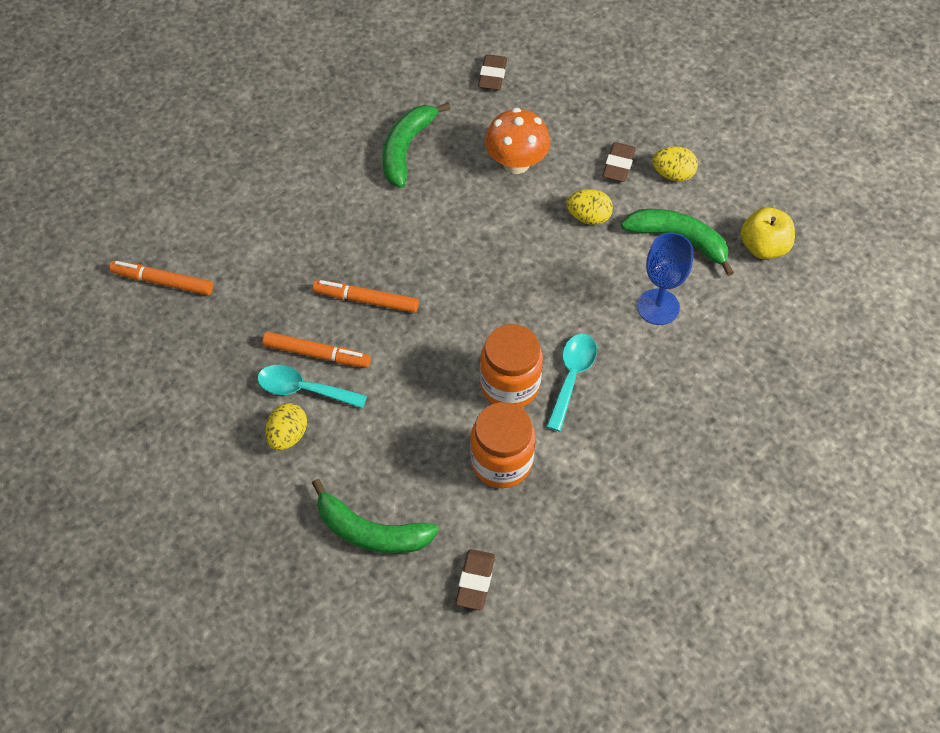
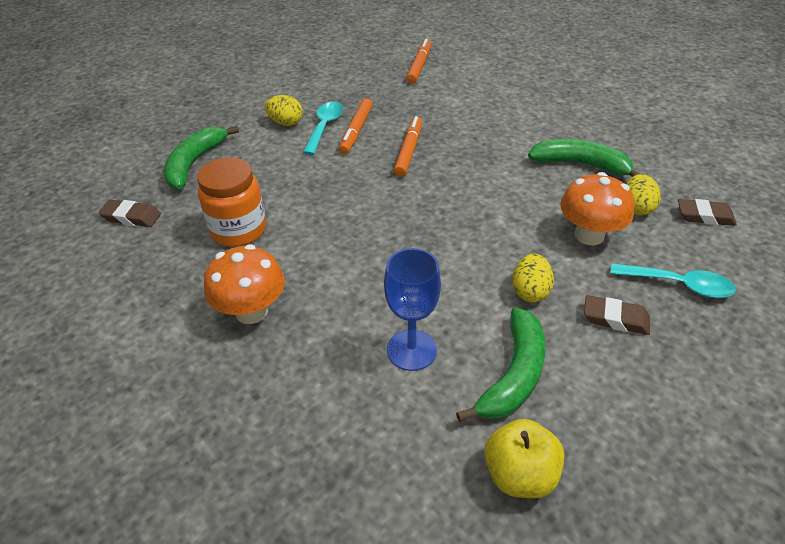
camera: 90 degrees right, 15 degrees down
(510, 385) = (318, 234): orange jar -> none
(572, 377) = (323, 276): turquoise spoon -> turquoise spoon (679, 285)
(618, 434) = (251, 311): none -> orange mushroom
(673, 174) = (619, 373): yellow egg -> yellow egg (636, 208)

